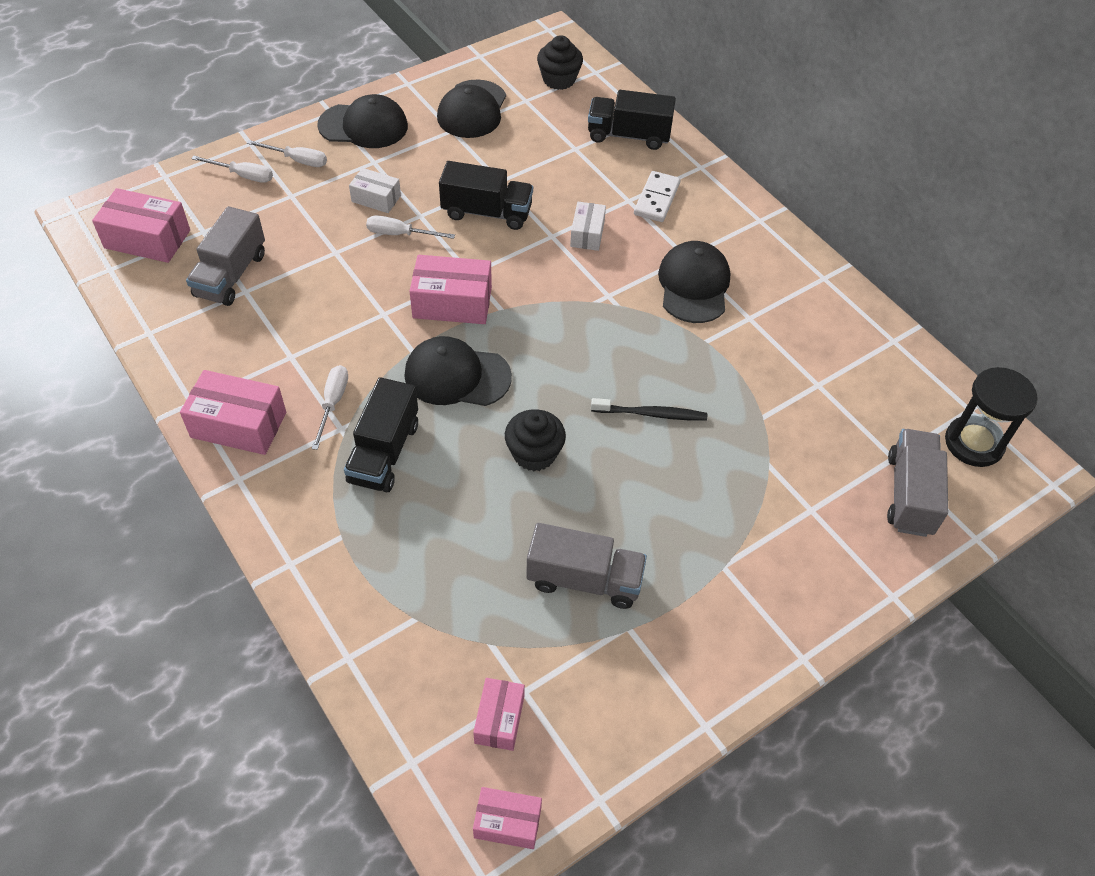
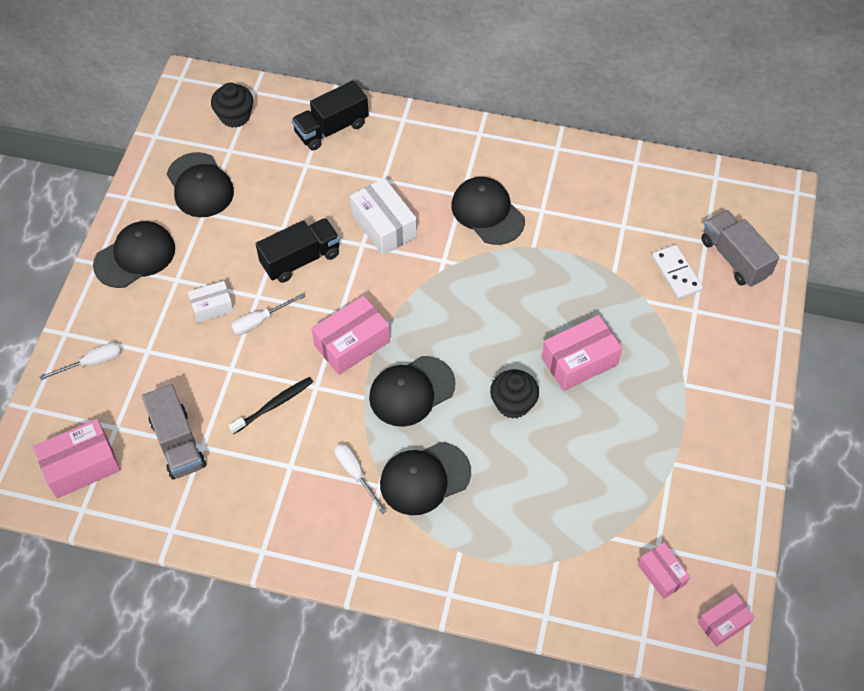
camera: 40 degrees left, 5 degrees up
(238, 425) = (312, 539): pink box -> pink box (579, 361)
(297, 160) = (118, 320): white screwdriver -> none
(384, 452) = (424, 478): black truck -> black cap
(584, 579) = (621, 456): grey truck -> none
(587, 234) = (384, 225): white box -> white box, size x1.65
(651, 414) = (552, 321): black toothbrush -> black toothbrush (274, 405)
(657, 199) = (400, 165): white domino -> white domino (676, 273)
(974, 443) = (736, 198): black hourglass -> none

